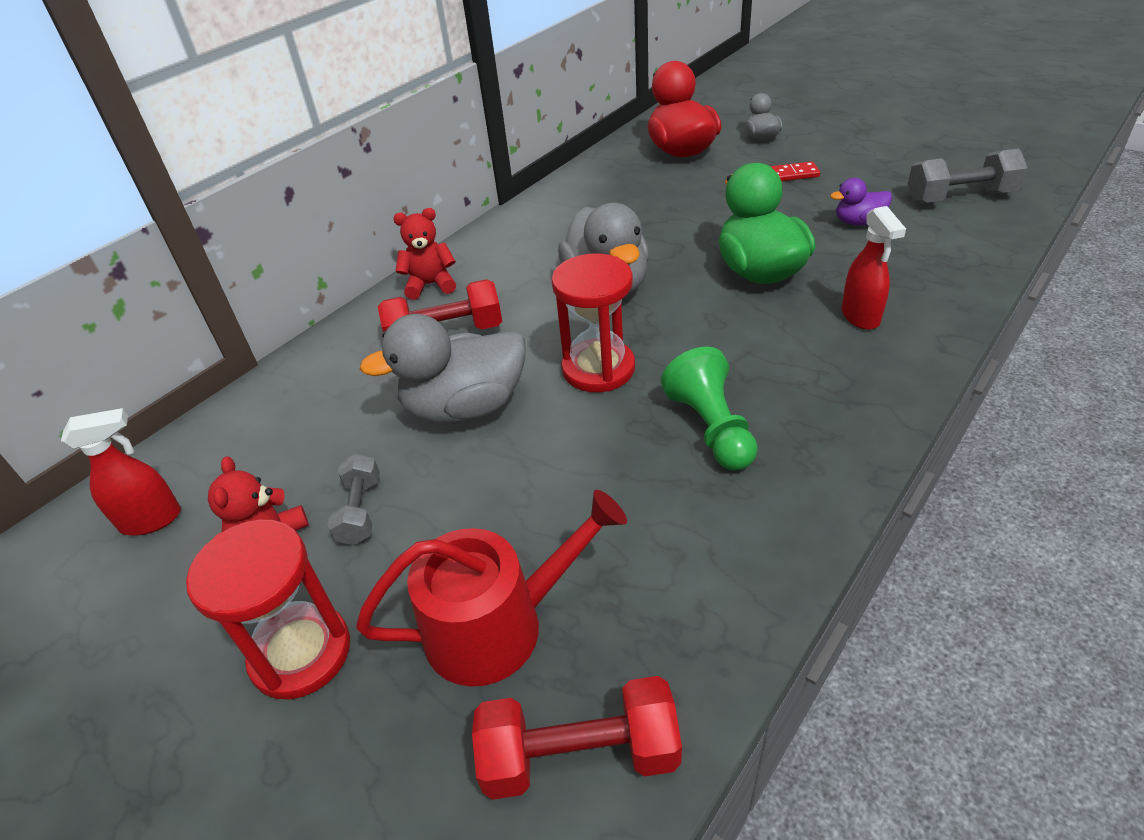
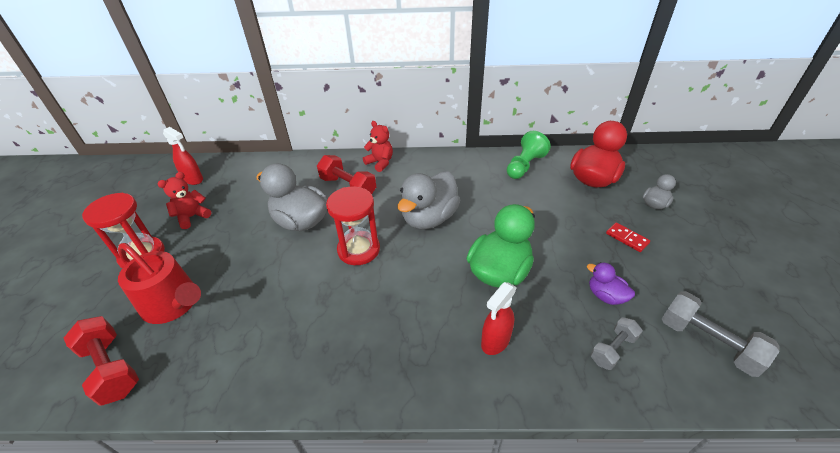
camera: 50 degrees right, 0 degrees up
(360, 511) = (221, 227): grey dumbbell -> grey dumbbell (613, 349)
(711, 428) = (340, 316): green pawn -> green pawn (524, 166)

